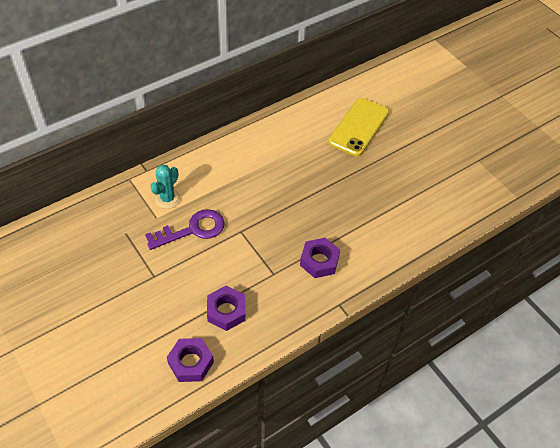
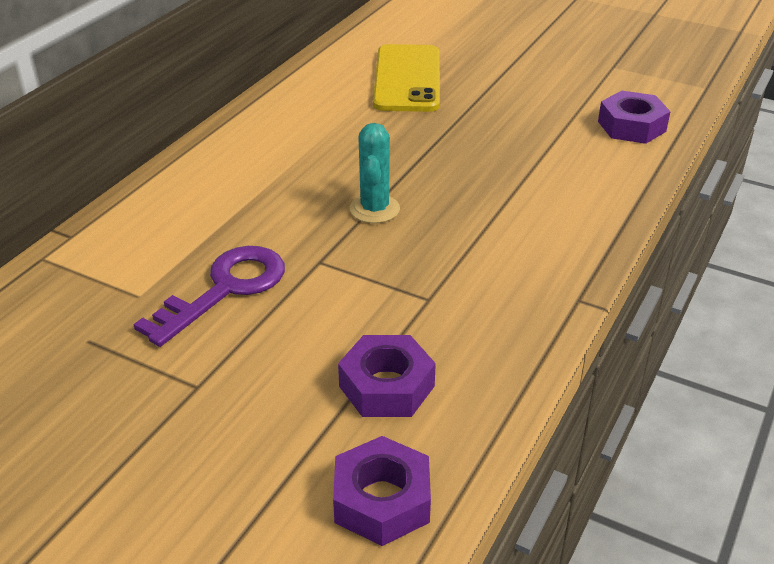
camera: 25 degrees left, 15 degrees down
(167, 199) = (142, 262): turquoise cactus -> turquoise cactus (374, 209)
(319, 261) = (492, 254): purple nut -> purple nut (631, 126)

